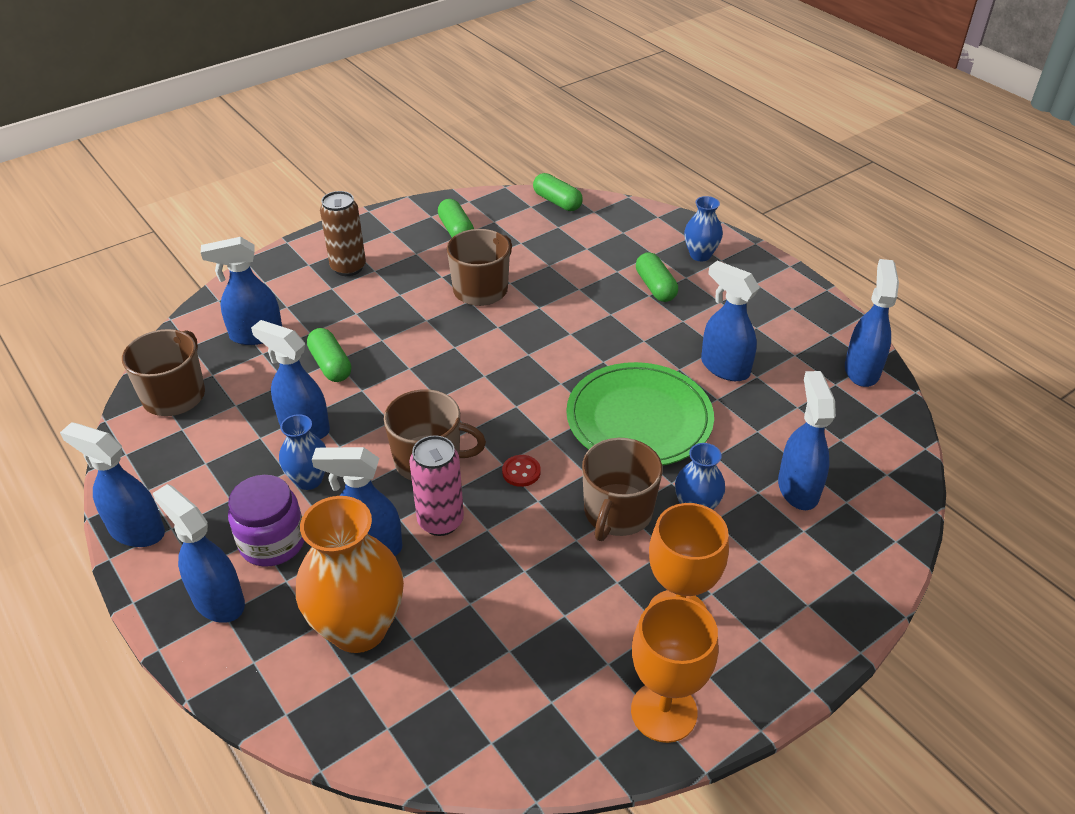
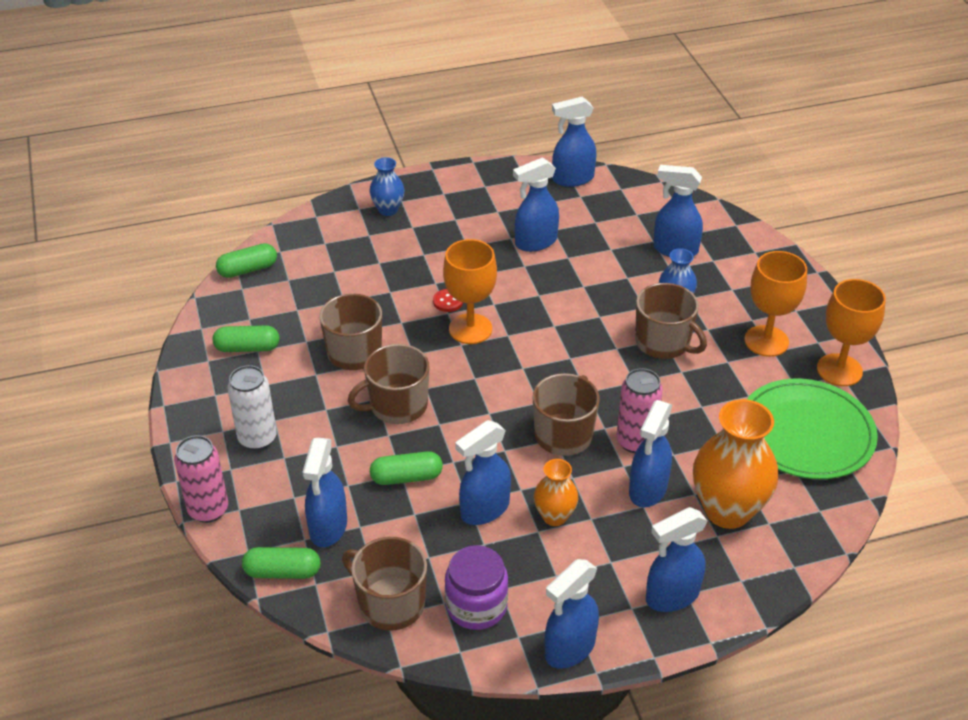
camera: 70 degrees left, 0 degrees up
(259, 266) = (208, 510): none -> pink can
(272, 542) = (619, 551): purple jar -> purple jar (476, 606)
(309, 480) = (554, 516): blue vase -> orange vase
(348, 267) = (257, 438): brown can -> white can
(421, 335) = (397, 406): none -> brown mug
(521, 472) = (600, 383): red button -> red button (448, 301)
(554, 354) = (470, 329): none -> orange goblet
(639, 418) = (571, 303): green plate -> green plate (806, 433)
(655, 287) = (415, 247): green capsule -> green capsule (282, 572)
(861, 370) = (572, 179): blue spray bottle -> blue spray bottle turned 45 degrees counterclockwise

